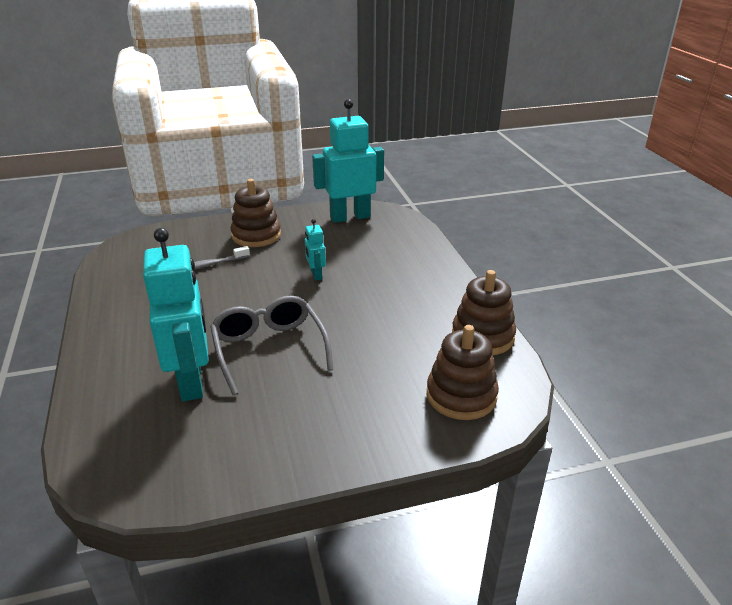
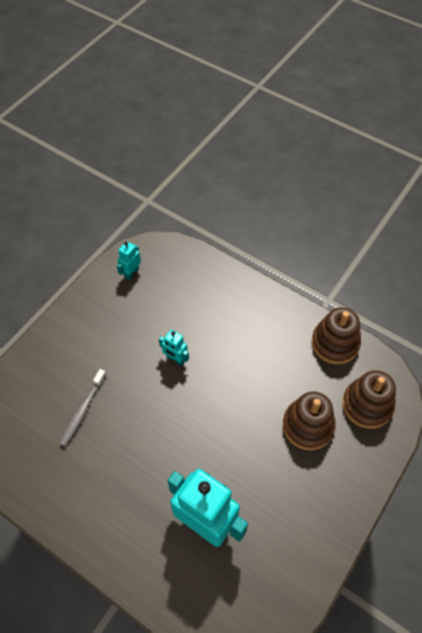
camera: 40 degrees left, 25 degrees up
(256, 235) = (82, 346): brown stacking toy -> brown stacking toy (308, 426)
(269, 349) = (222, 456): grey glasses -> none
(350, 217) = (131, 273): turquoise robot -> turquoise robot, size x0.46

